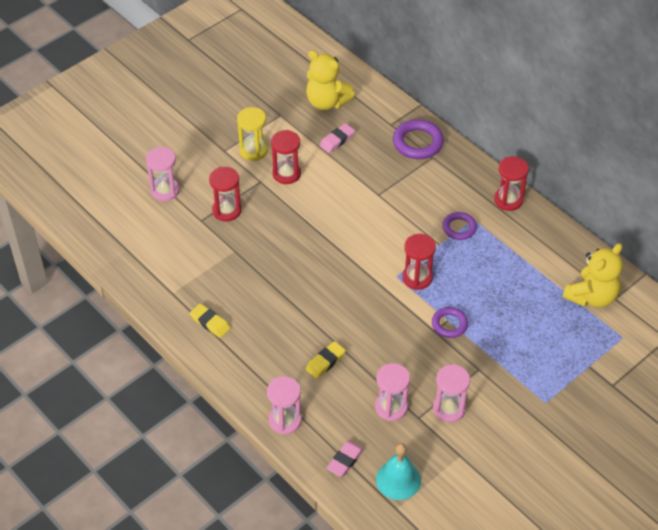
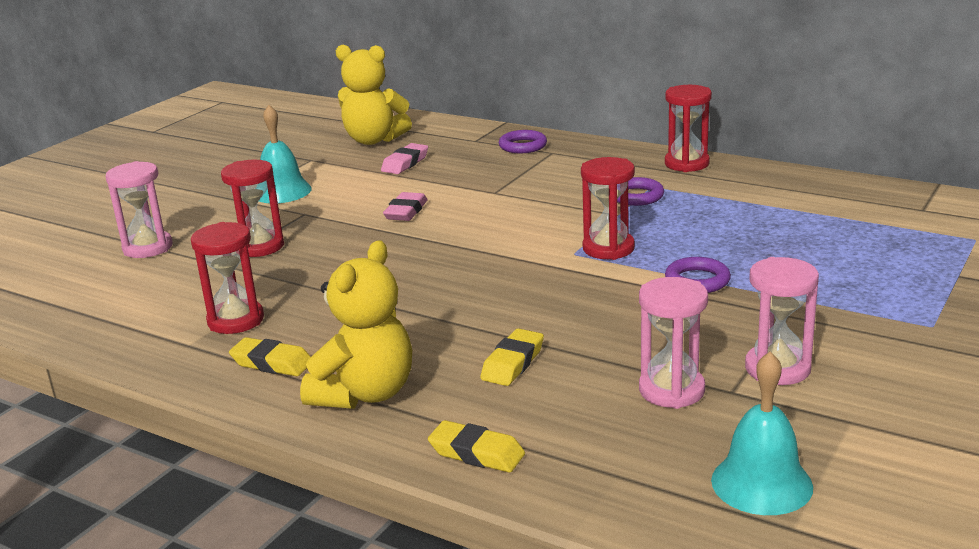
camera: 15 degrees left, 25 degrees down
(253, 151) = (282, 191): yellow hourglass -> turquoise bell
(285, 420) = (476, 453): pink hourglass -> yellow eraser
(286, 174) = (343, 200): red hourglass -> red hourglass (236, 320)
(345, 460) = (634, 481): pink eraser -> pink eraser (406, 212)
(418, 142) = (523, 146): purple ring -> purple ring, size x0.64
(591, 296) = (887, 214): yellow teddy bear -> yellow teddy bear (365, 394)

